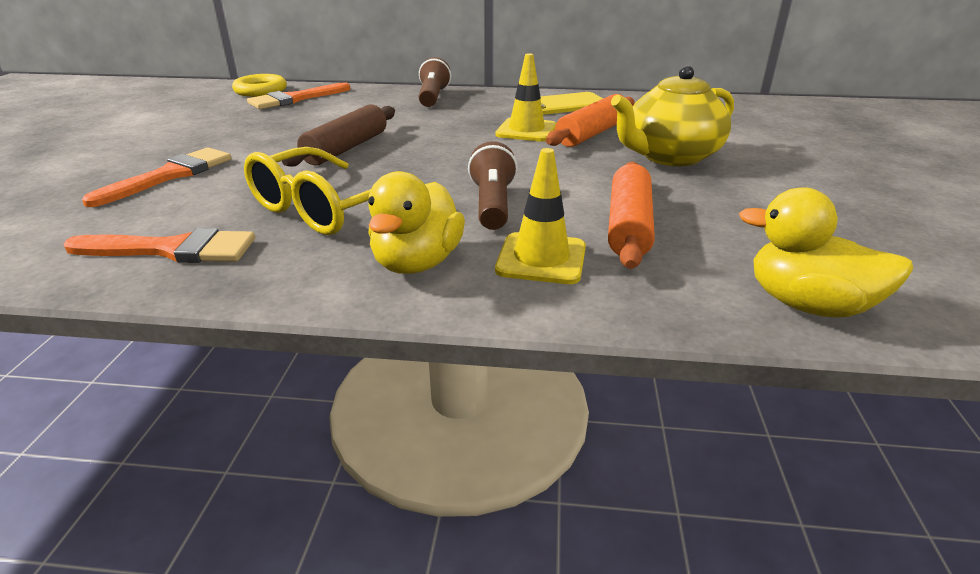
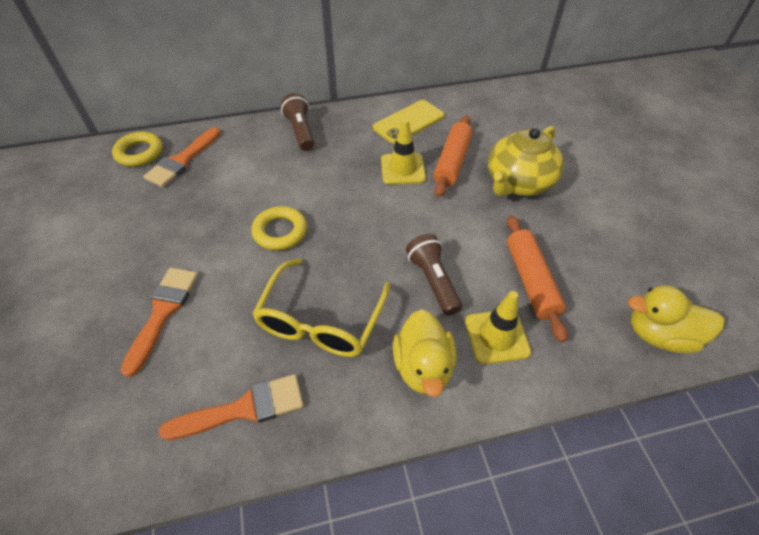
camera: 20 degrees left, 20 degrees up
(346, 148) = (280, 232): brown rolling pin -> yellow ring

